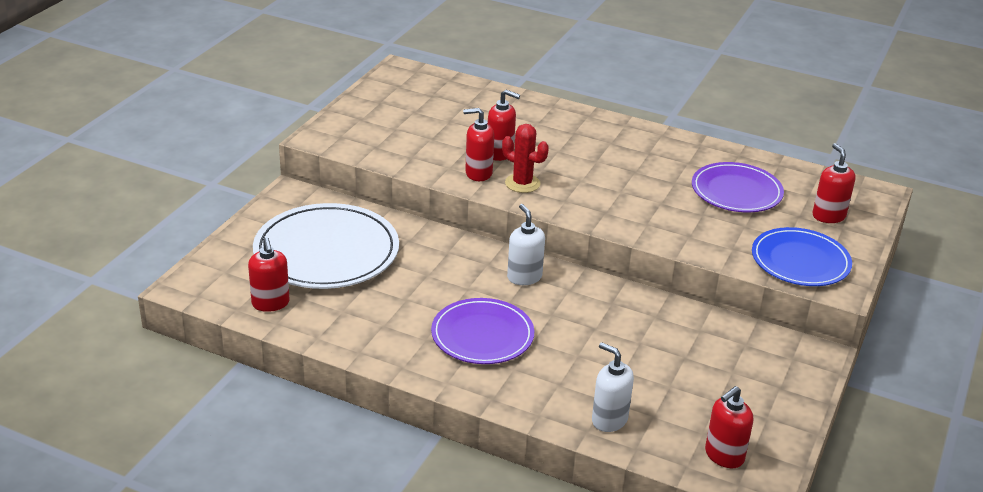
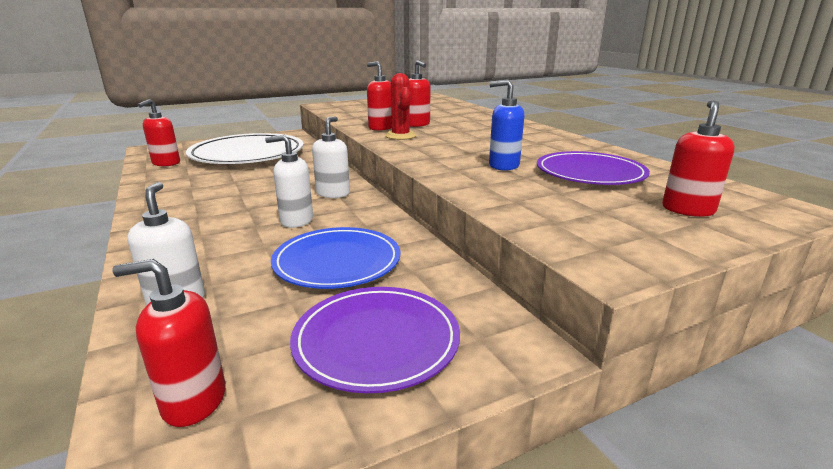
camera: 40 degrees right, 10 degrees down
(482, 335) = (231, 211): purple plate -> purple plate (376, 341)
(553, 321) = (296, 221): none -> white soap dispenser
(670, 204) = (503, 165): none -> blue soap dispenser
(800, 261) = (587, 230): blue plate -> blue plate (337, 262)

